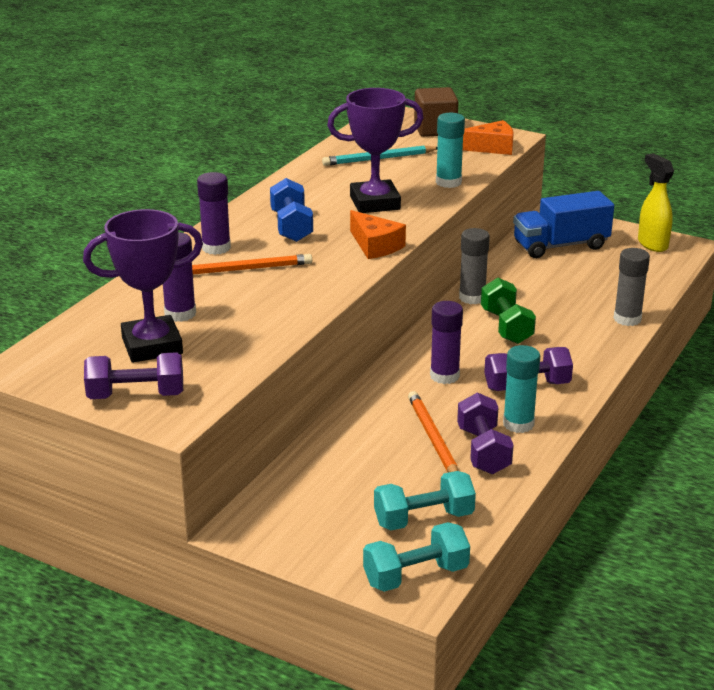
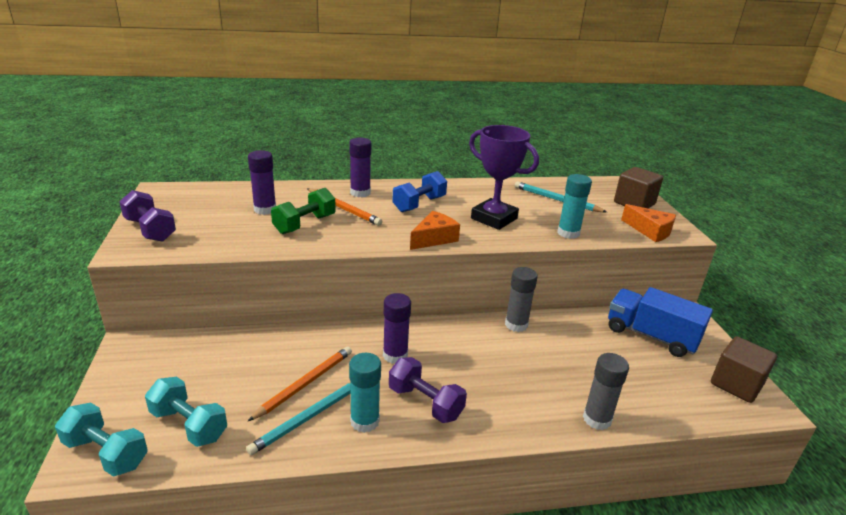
camera: 50 degrees right, 0 degrees up
(152, 346) = (216, 215): purple trophy -> none
(375, 246) = (434, 238): orange cheese -> orange cheese turned 150 degrees counterclockwise
(483, 451) = (309, 417): purple dumbbell -> turquoise pencil
(506, 326) = (498, 357): green dumbbell -> green dumbbell (305, 224)
(652, 244) = (736, 384): yellow spray bottle -> brown cube

